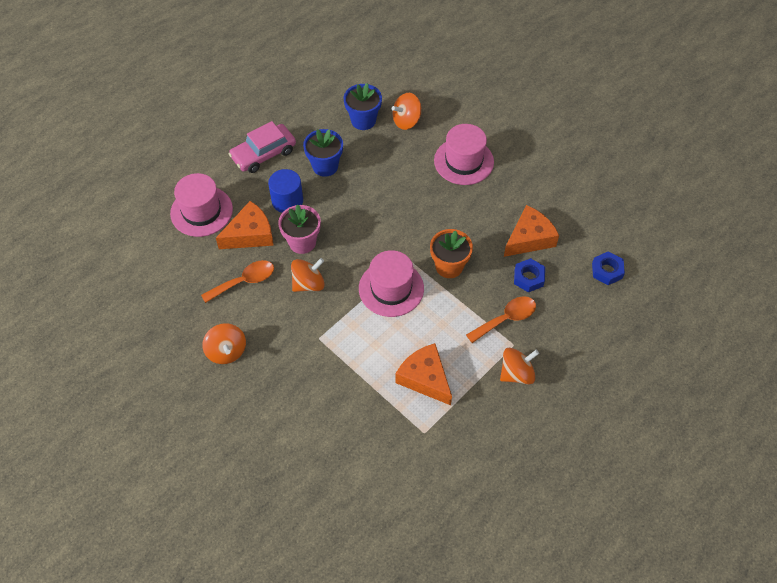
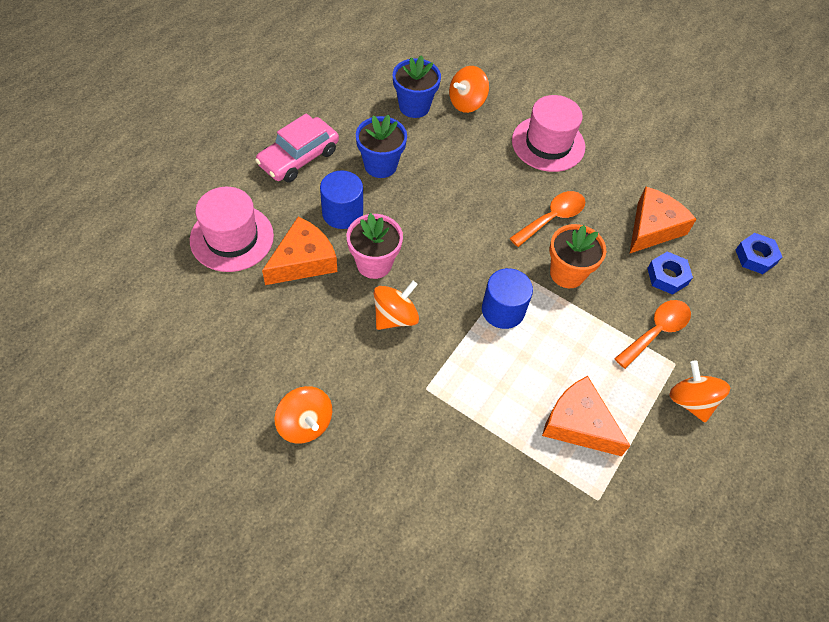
camera: 15 degrees left, 0 degrees up
(244, 281) = (309, 324): orange spoon -> orange spoon (552, 218)
(391, 288) = (503, 310): pink hat -> blue cylinder
(516, 373) = (691, 401): orange spinning top -> orange spinning top turned 75 degrees counterclockwise

